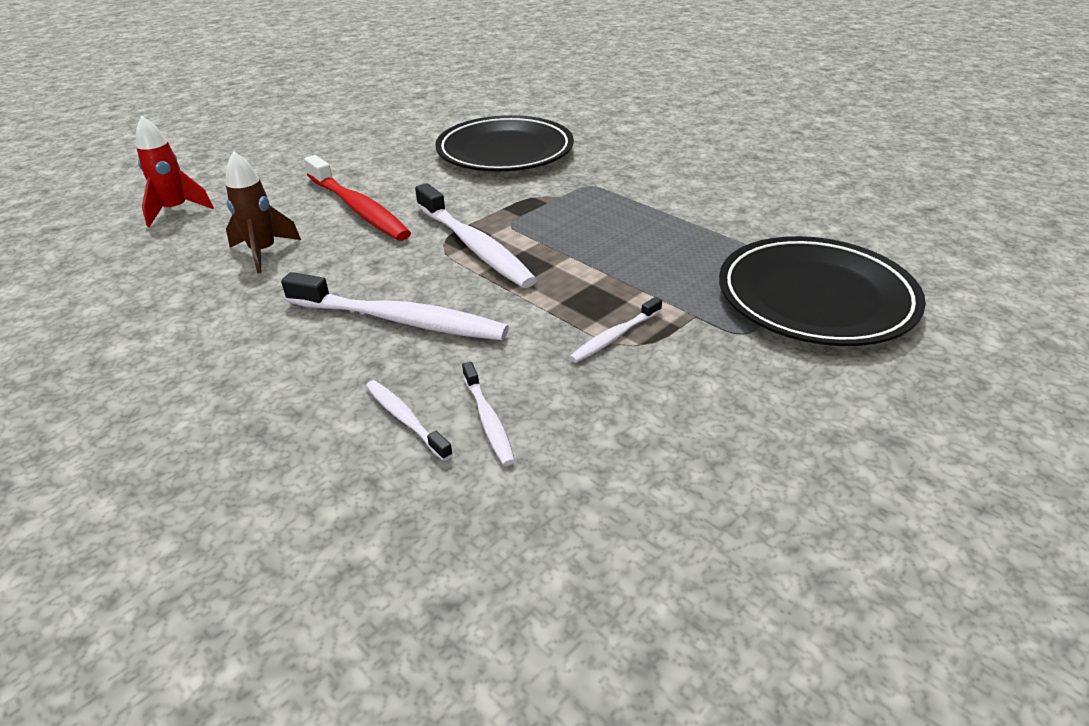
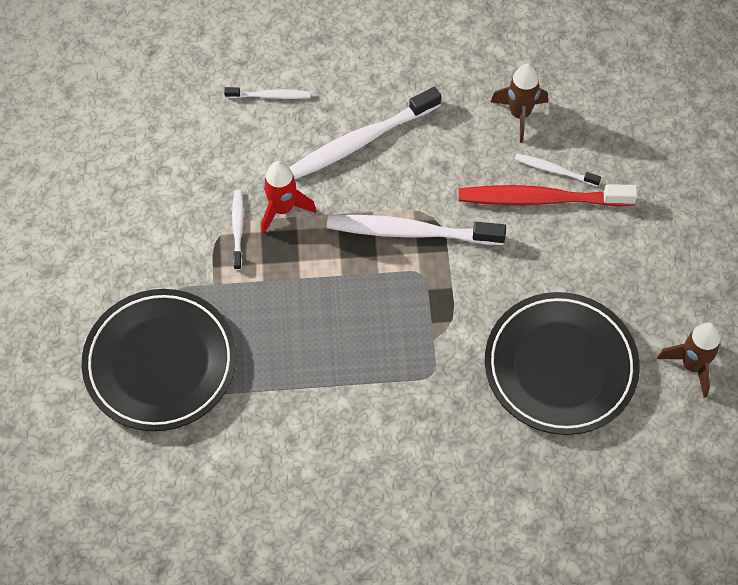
camera: 130 degrees right, 25 degrees up
(176, 210) = (645, 92): red rocket -> red rocket (282, 209)
(437, 121) = (692, 365): none -> brown rocket
(488, 420) = (234, 127): white toothbrush -> white toothbrush (554, 170)

